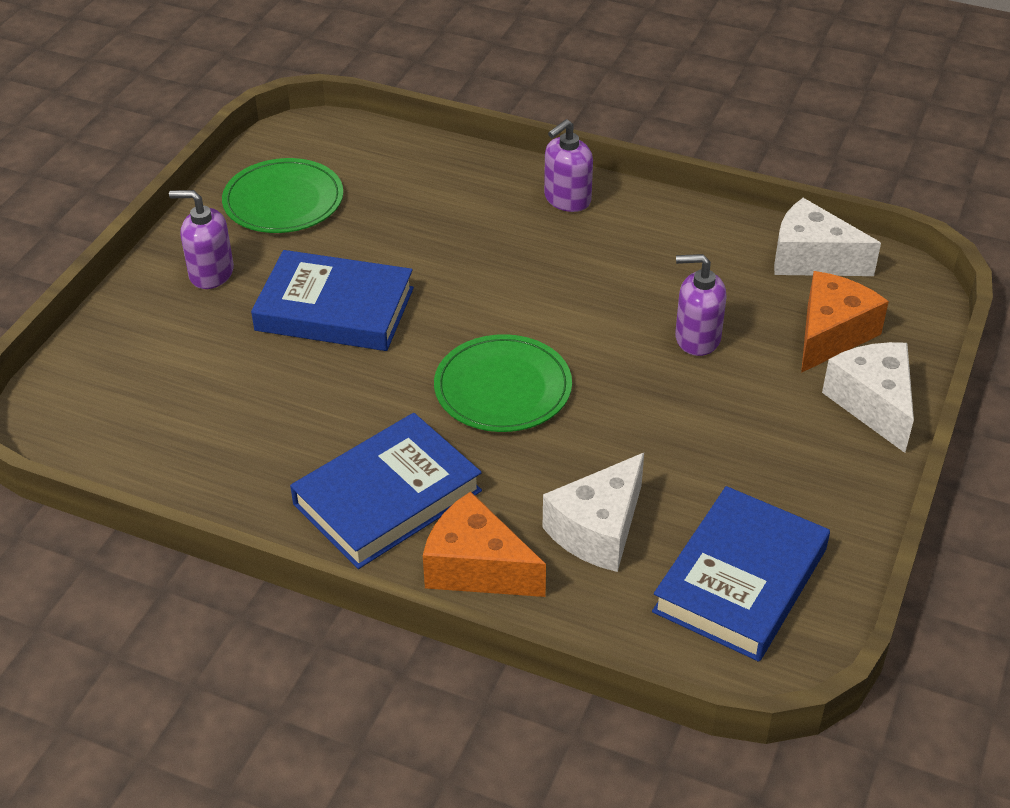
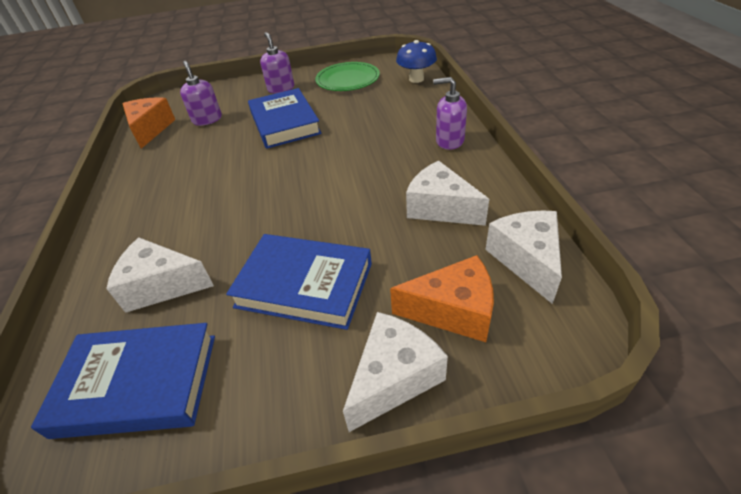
camera: 60 degrees right, 0 degrees up
(377, 145) = (416, 79): none -> blue mushroom
(387, 497) = (154, 198): blue book -> blue book (304, 285)
(476, 567) = (109, 252): orange cheese -> orange cheese (150, 129)
(503, 388) = (266, 194): green plate -> none
(683, 269) = (440, 208): none -> white cheese
(697, 338) = (378, 244): purple soap dispenser -> purple soap dispenser (207, 119)

